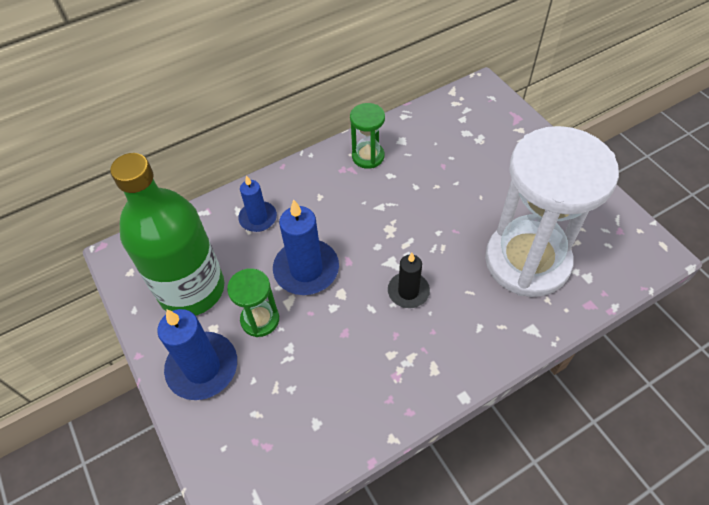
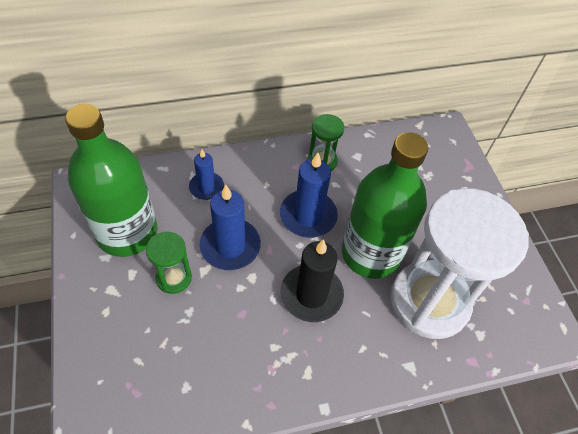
camera: 10 degrees right, 0 degrees up
(202, 367) = (109, 304): blue candle -> blue candle (308, 216)
(408, 291) = (311, 295): black candle -> black candle, size x1.62
(452, 233) = (370, 253): none -> green bottle

